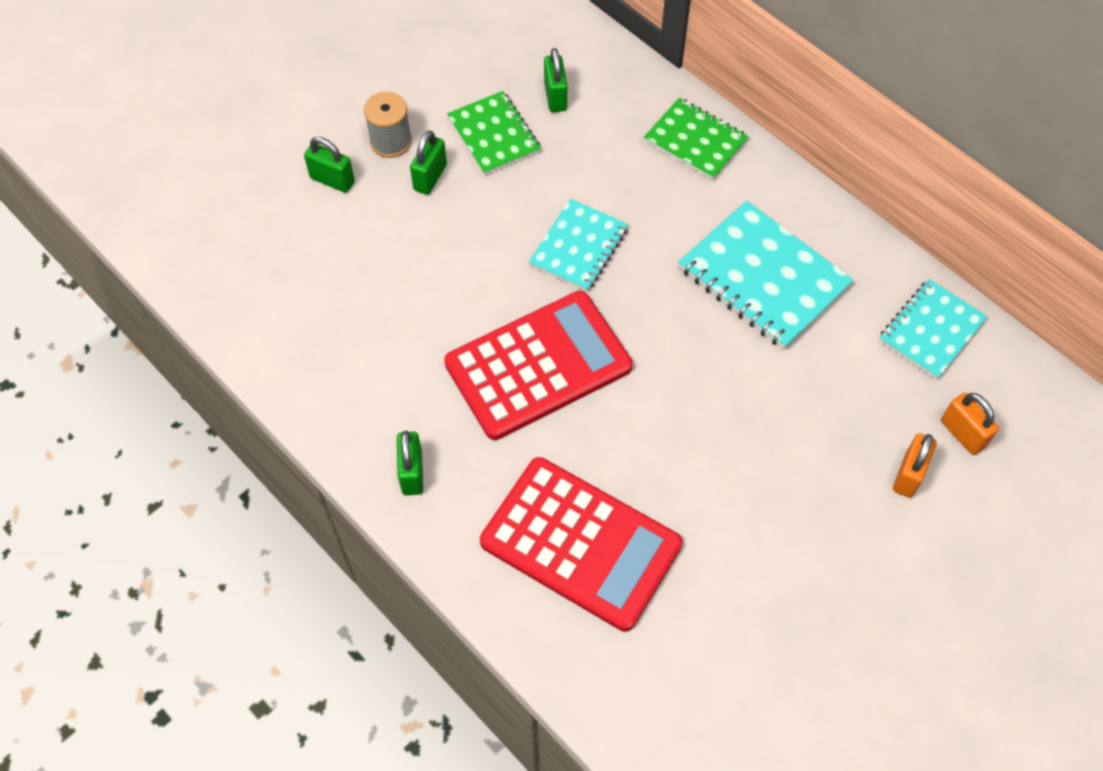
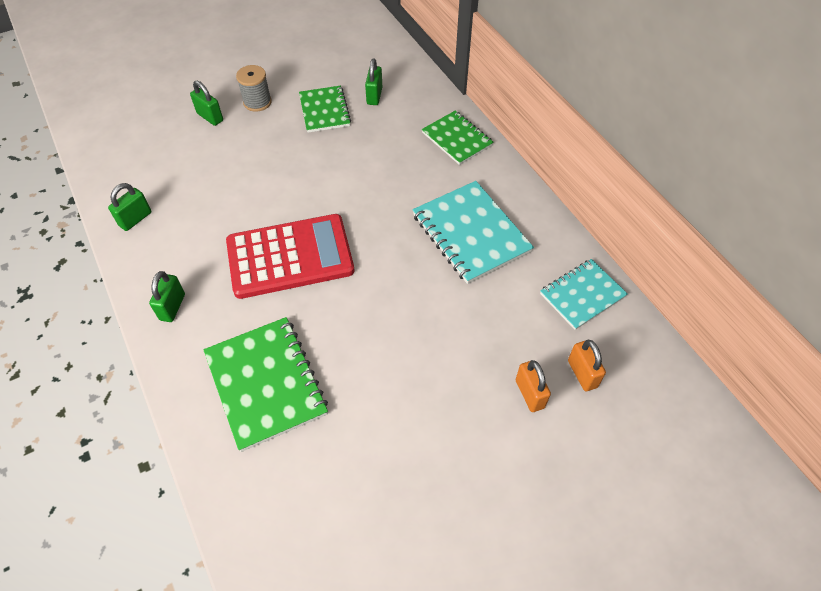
camera: 15 degrees right, 5 degrees down
(430, 177) = (272, 127): green padlock -> green padlock (135, 219)
(579, 247) = (350, 188): turquoise notebook -> none
(580, 543) = (266, 383): red calculator -> green notebook
(908, 475) = (529, 394): orange padlock -> orange padlock turned 60 degrees counterclockwise

